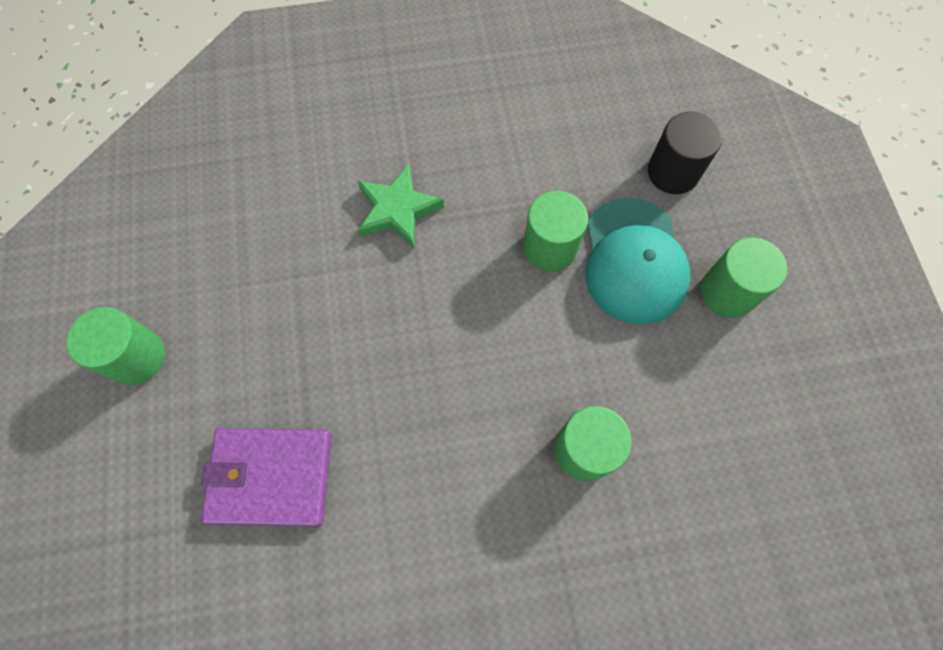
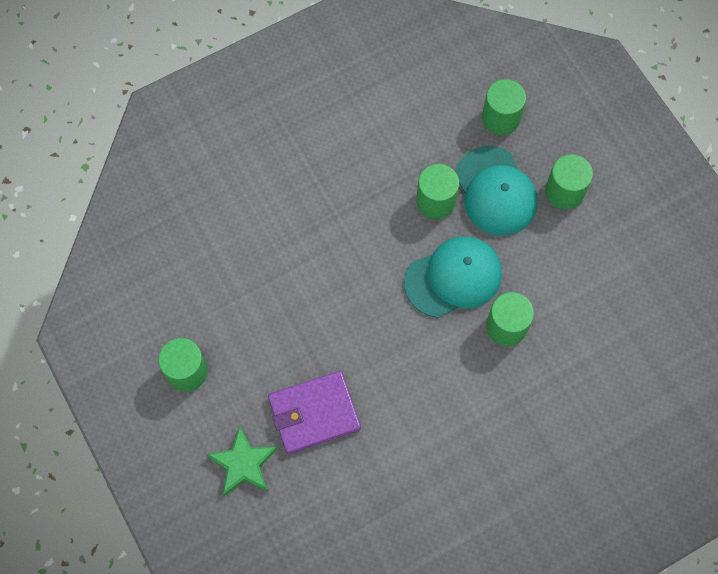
camera: 20 degrees left, 0 degrees up
(397, 210) = (320, 209): green star -> green star (243, 464)
(535, 356) = (453, 278): none -> turquoise cap
(673, 172) = (500, 118): black cylinder -> green cylinder

